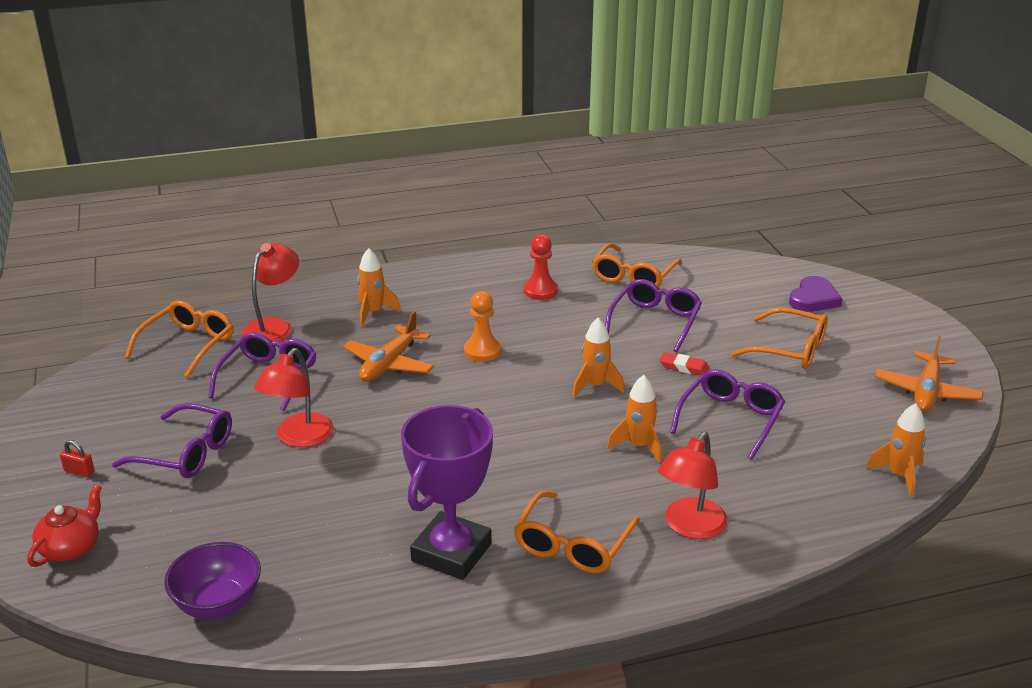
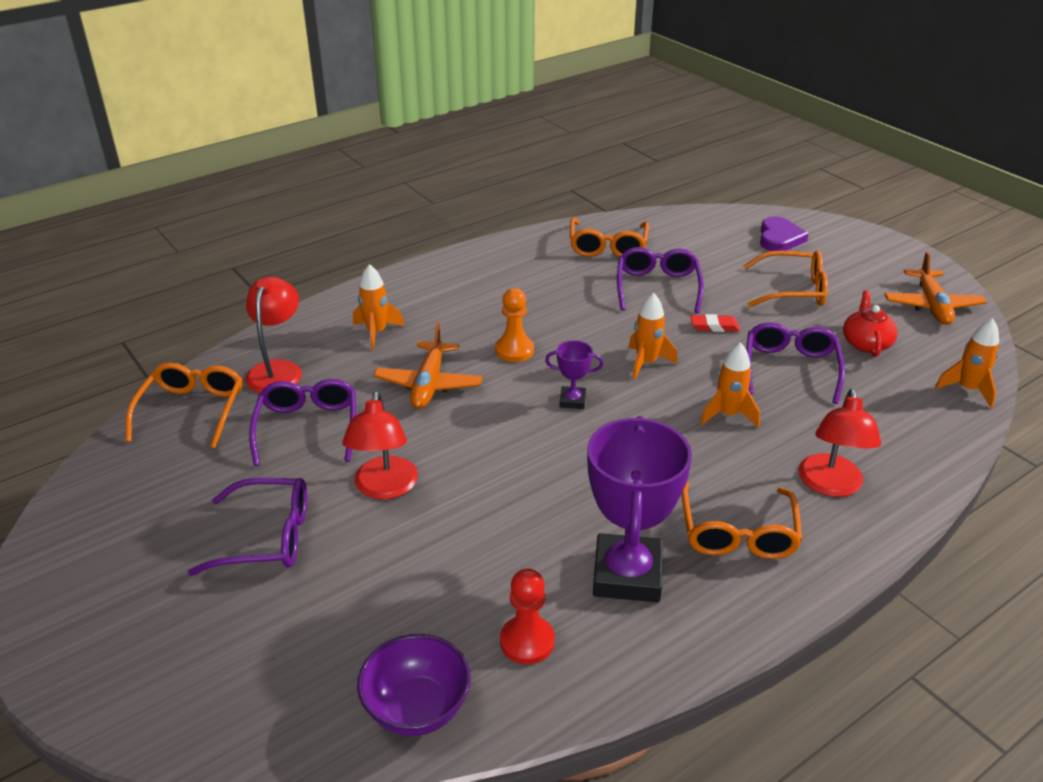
camera: 20 degrees left, 5 degrees up
(71, 547) = (196, 690): red teapot -> red teapot (866, 343)
(79, 471) = (150, 592): red padlock -> none
(504, 404) = (572, 401): none -> purple trophy
(540, 291) = (530, 277): red pawn -> red pawn (527, 641)

